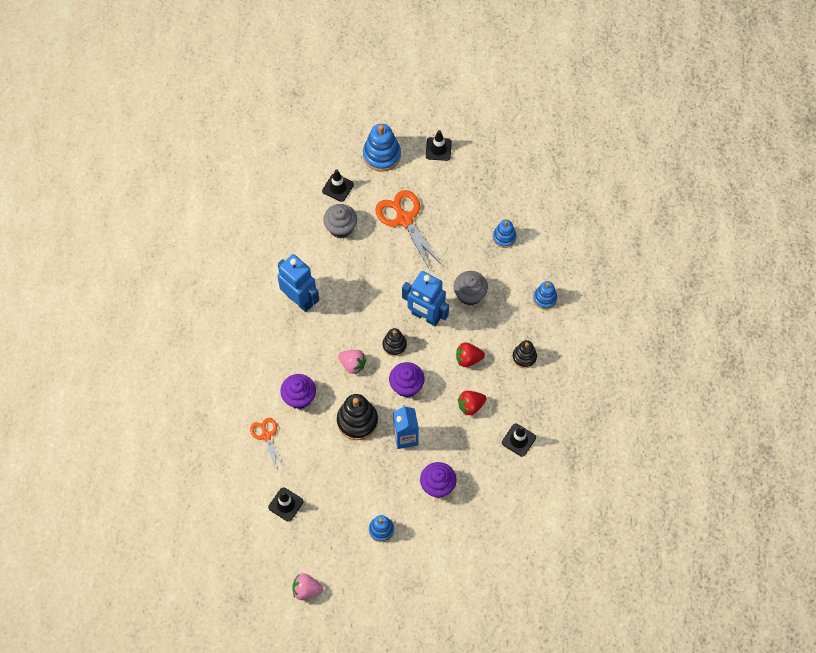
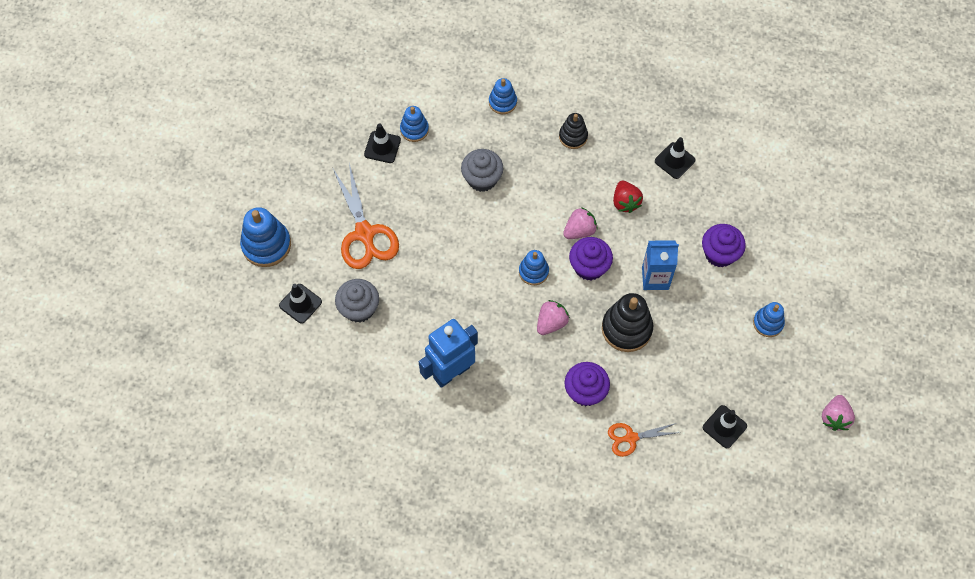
camera: 80 degrees left, 0 degrees up
(394, 345) = (533, 272): black stacking toy -> blue stacking toy
(404, 219) = (364, 233): orange scissors -> orange scissors turned 90 degrees counterclockwise
(425, 316) = (501, 231): blue robot -> none
(437, 374) = (579, 230): none -> pink strawberry
(438, 149) = (275, 179): black traffic cone -> black traffic cone (382, 147)
(468, 359) = (565, 195): red strawberry -> none

